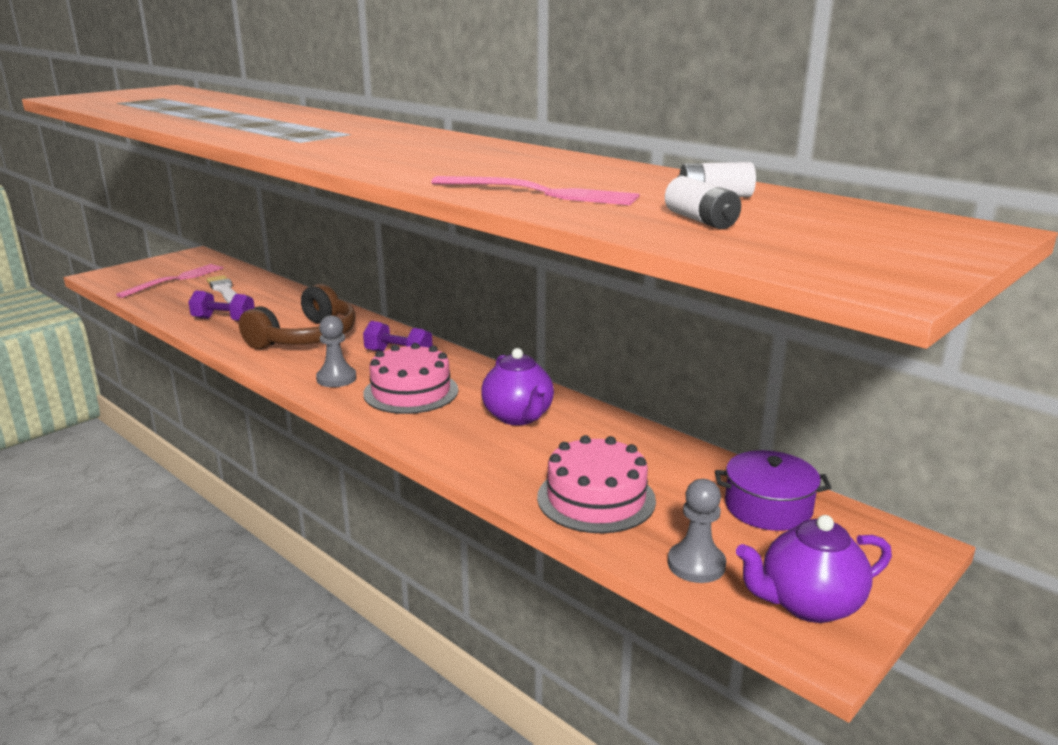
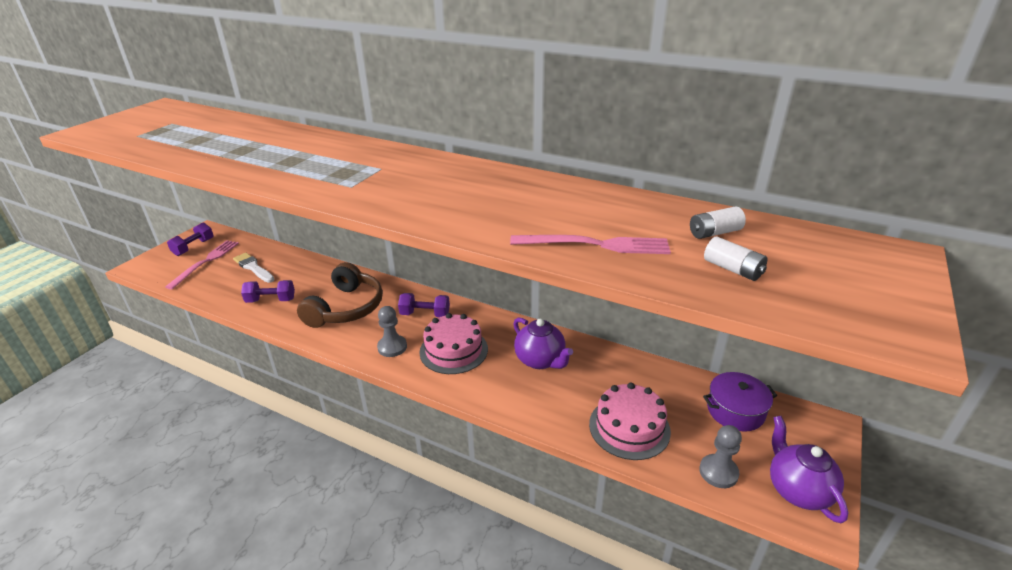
camera: 15 degrees left, 10 degrees up
(171, 266) = (194, 247): none -> purple dumbbell
(808, 604) = (797, 490): purple teapot -> purple teapot turned 105 degrees clockwise

